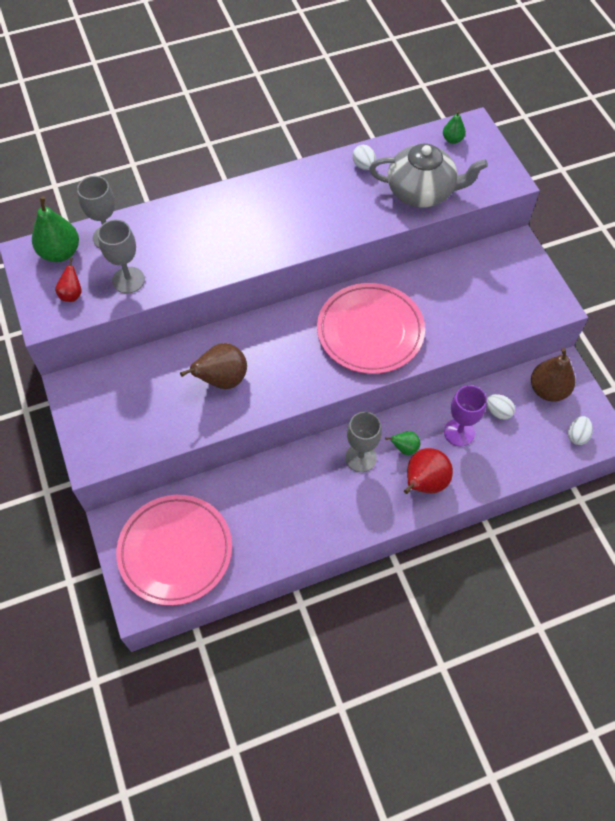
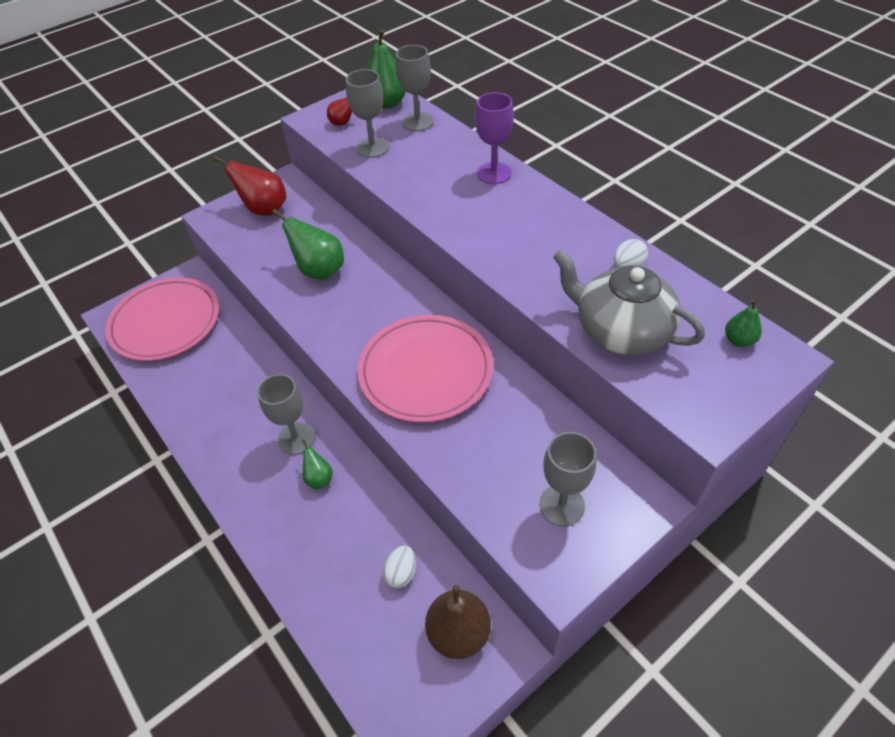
camera: 75 degrees right, 10 degrees down
(222, 380) = (320, 270): brown pear -> green pear
(421, 191) = (621, 330): grey teapot -> grey teapot turned 135 degrees clockwise
(424, 483) = (276, 511): red pear -> red pear (264, 209)
(459, 432) = (356, 532): purple goblet -> purple goblet (493, 173)
(508, 288) = (562, 505): none -> grey goblet
(577, 435) = (393, 692): white egg -> none

